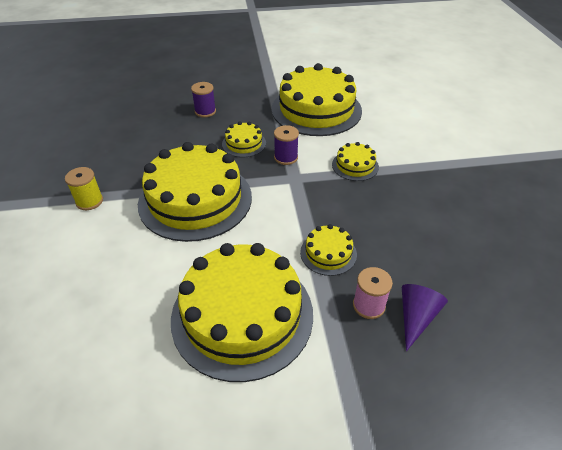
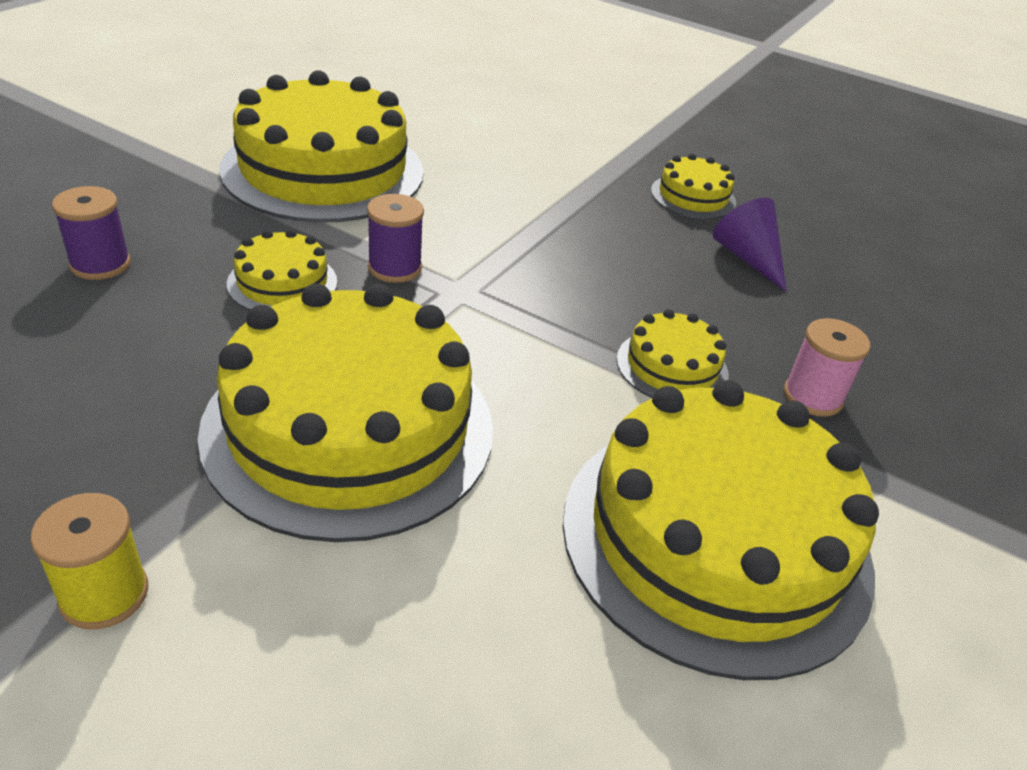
camera: 55 degrees left, 5 degrees down
(355, 165) = (514, 226): yellow cake -> yellow cake (693, 196)
(416, 317) = (868, 372): purple cone -> purple cone (748, 258)

